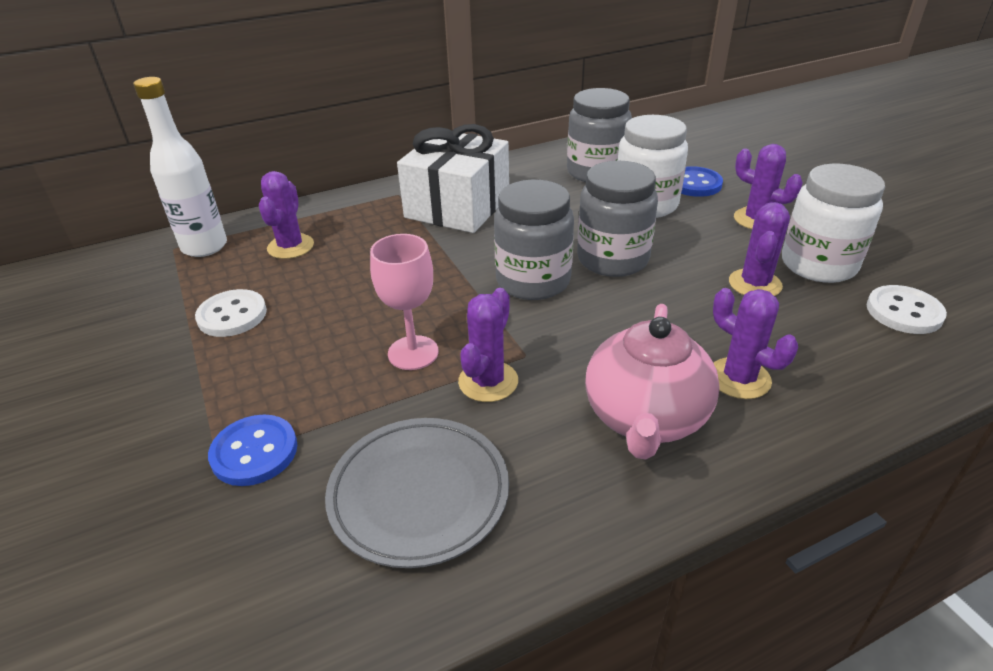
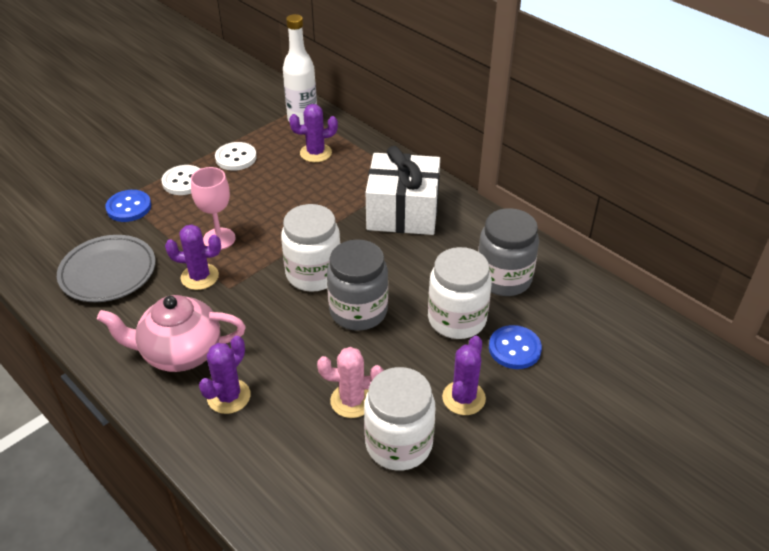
camera: 70 degrees right, 5 degrees up
(533, 281) = (313, 274): grey jar -> white jar
(755, 284) = (352, 401): purple cactus -> pink cactus
(904, 312) = (341, 502): white button -> white button (183, 181)

